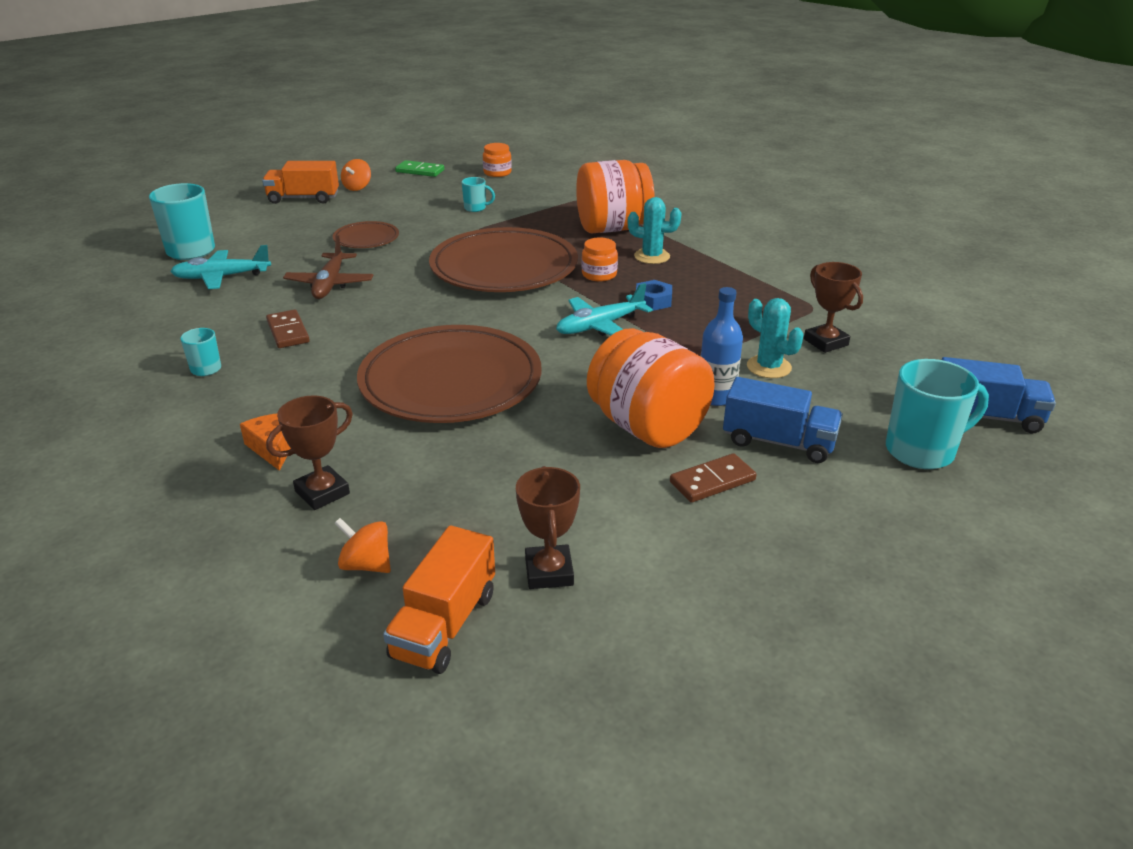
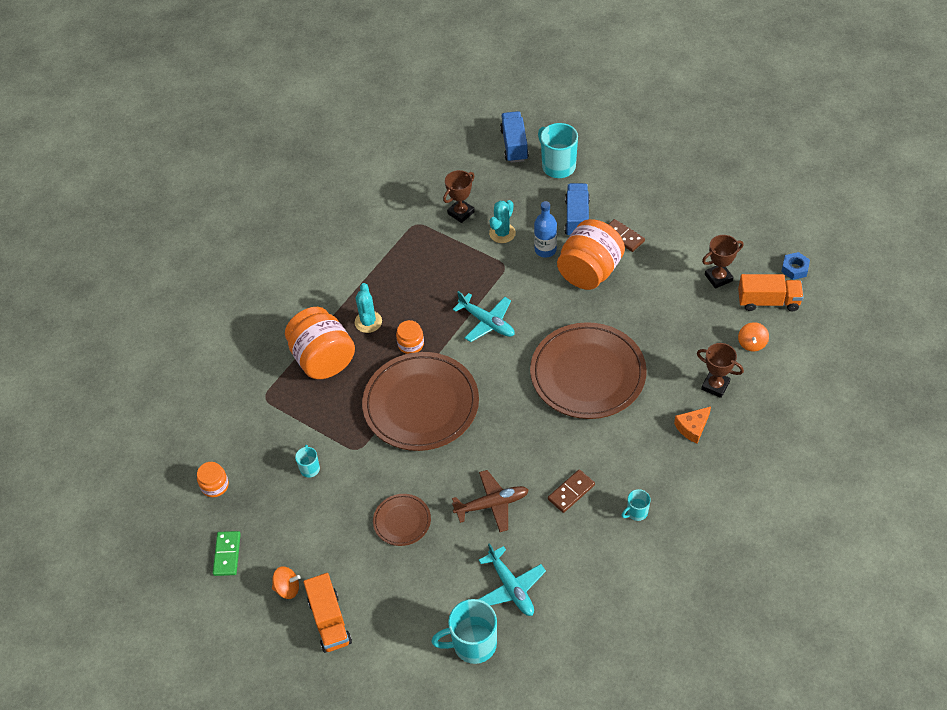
camera: 105 degrees left, 20 degrees up
(653, 301) = (440, 304): blue nut -> blue nut (794, 268)

